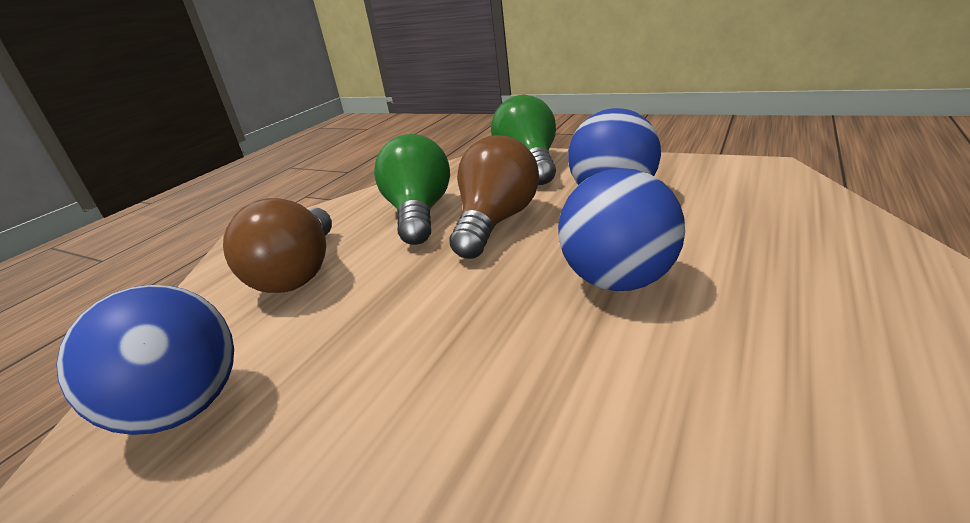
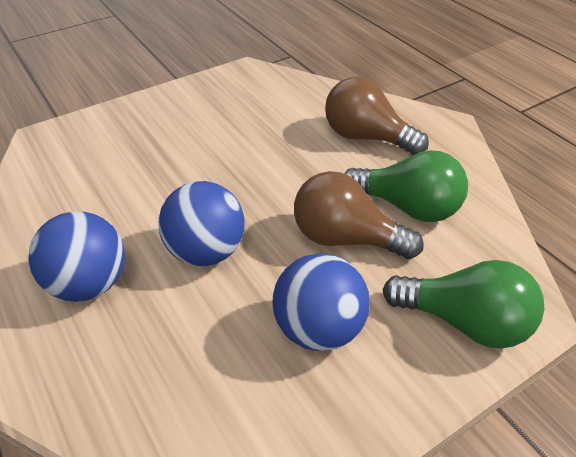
camera: 115 degrees right, 15 degrees up
(184, 408) = (273, 97): blue ball -> blue ball (89, 284)
(496, 222) = (346, 239): brown light bulb -> brown light bulb turned 150 degrees clockwise

